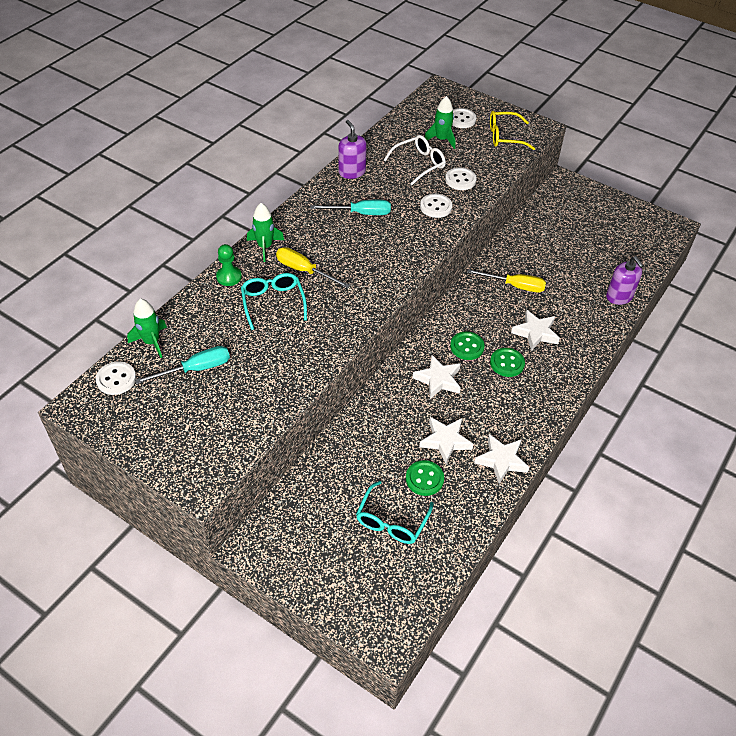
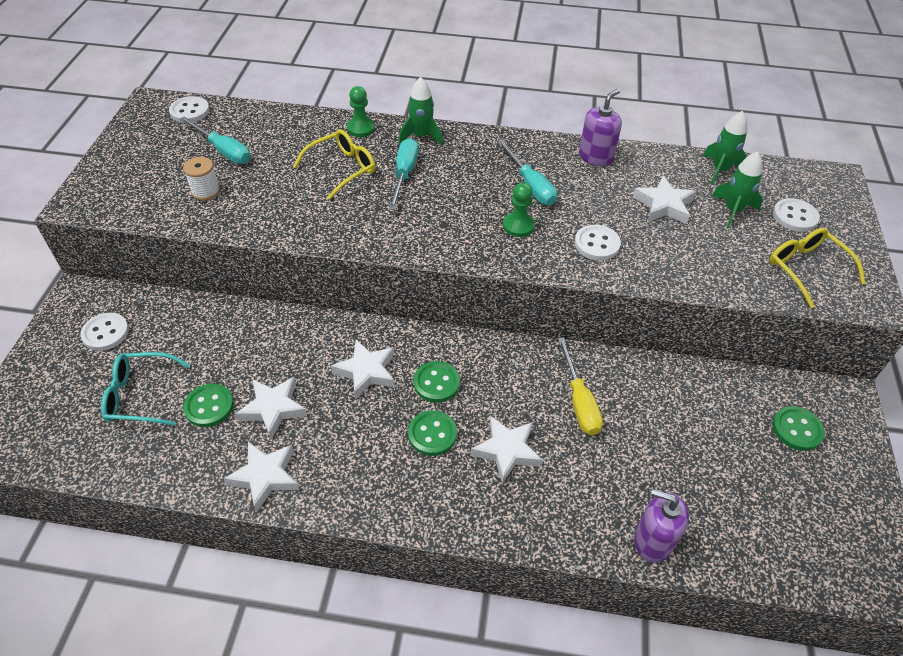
camera: 65 degrees right, 0 degrees up
(151, 342) = (245, 114): green rocket -> green rocket (720, 170)
(244, 393) = (206, 191): none -> white spool
(273, 303) = (341, 169): turquoise glasses -> yellow glasses
(304, 271) = (404, 174): yellow screwdriver -> turquoise screwdriver
(397, 234) = (518, 226): none -> green pawn
(418, 164) = (664, 205): white glasses -> white star
(460, 180) = (670, 251): white button -> white button (105, 333)
(575, 209) = (797, 429): none -> green button
(619, 296) = (653, 540): purple soap dispenser -> purple soap dispenser turned 75 degrees clockwise

